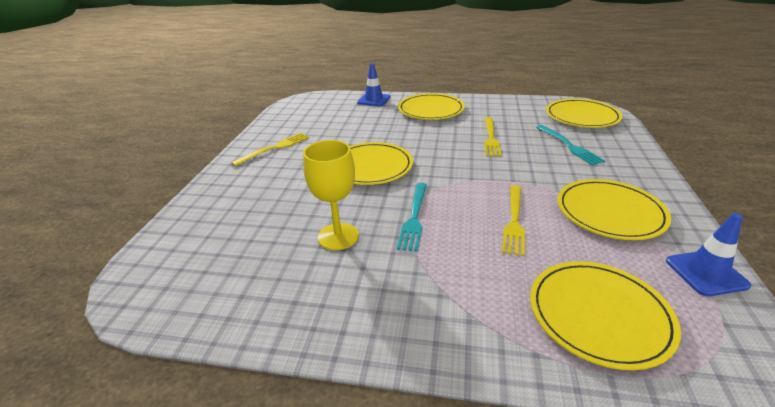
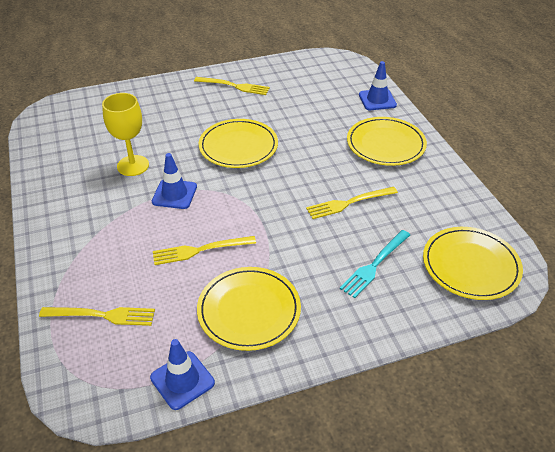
camera: 60 degrees right, 10 degrees up
(414, 218) = (174, 194): turquoise fork -> blue traffic cone
(599, 315) = (103, 315): yellow plate -> yellow fork

